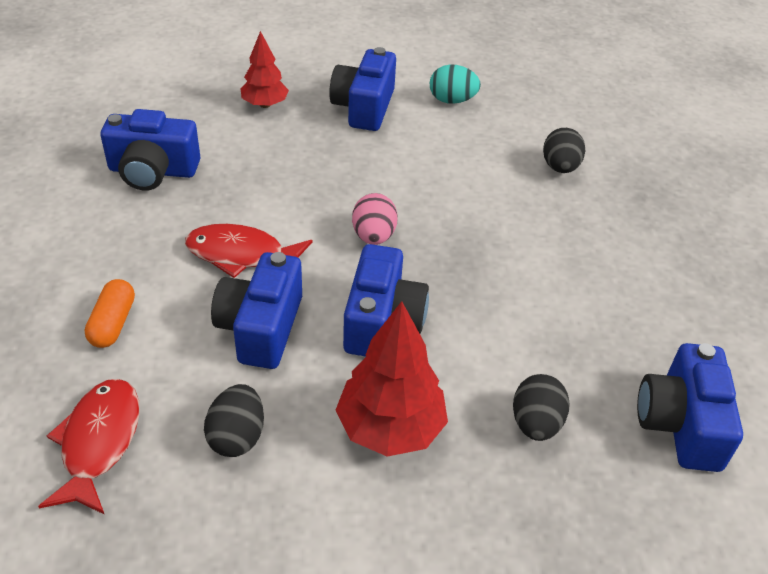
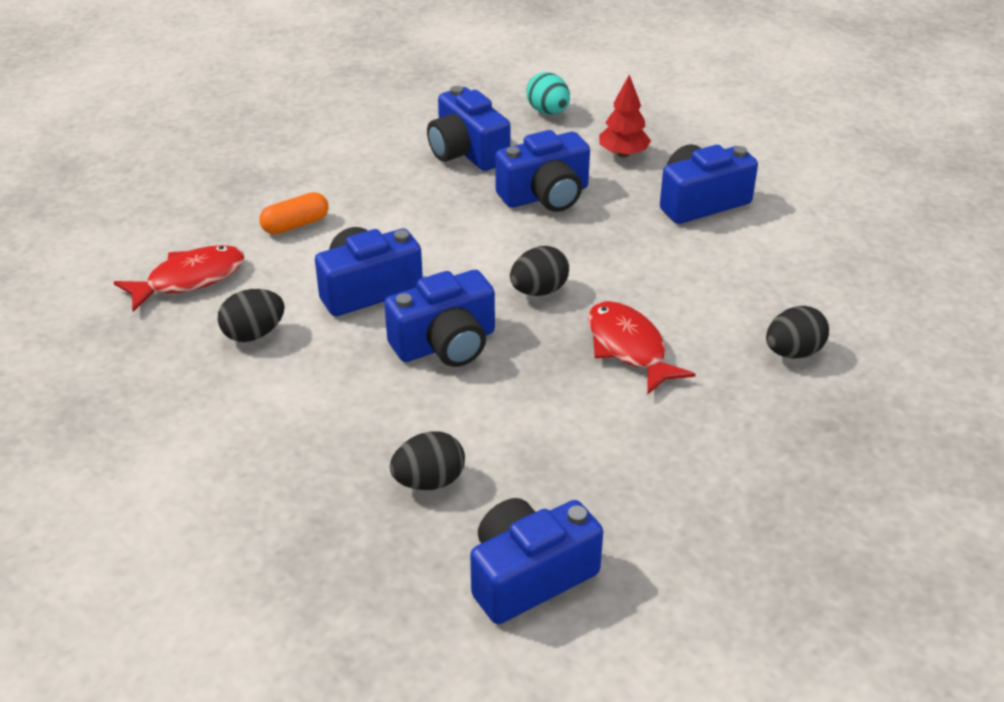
camera: 55 degrees right, 5 degrees down
(241, 255) = (431, 239): red fish -> red fish (629, 348)
(264, 166) = (545, 195): none -> blue camera
(373, 236) = (539, 291): pink egg -> black egg
(390, 428) = (338, 403): red tree -> none
(452, 100) = (792, 242): turquoise egg -> turquoise egg (548, 112)

